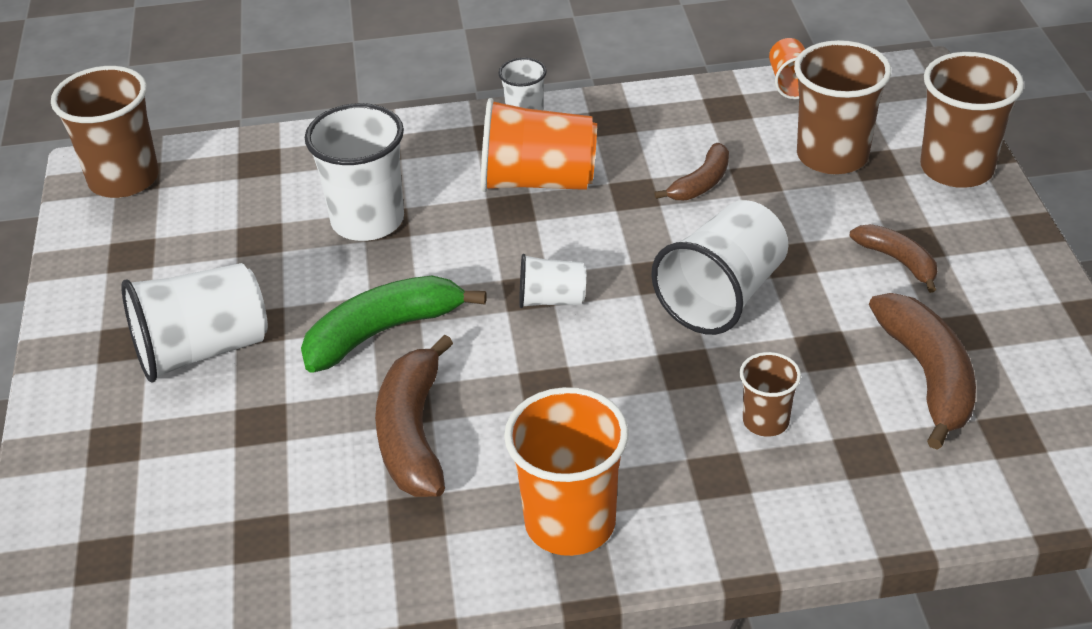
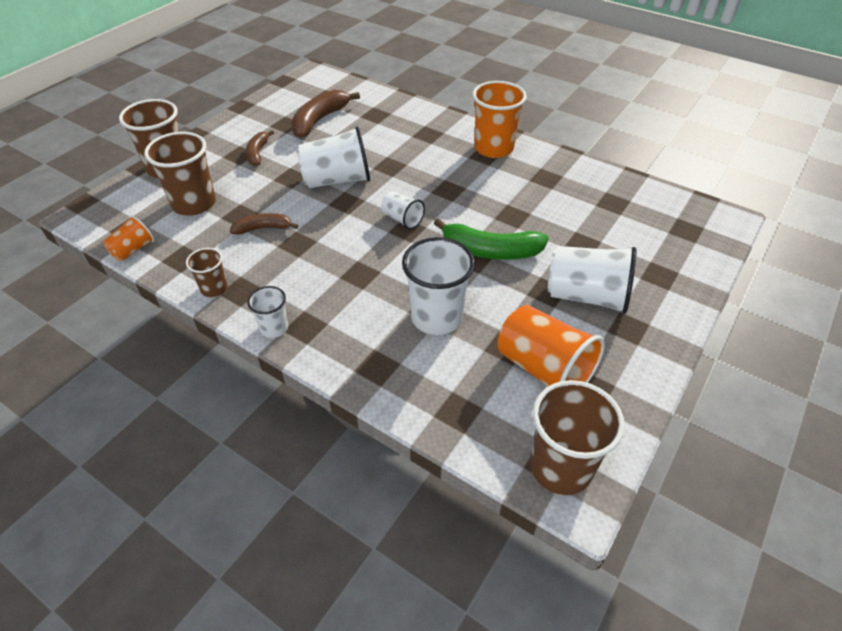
camera: 140 degrees left, 5 degrees up
(413, 434) = (520, 203): brown banana -> none
(538, 181) = (327, 280): orange cup -> orange cup (543, 369)
(765, 421) = (390, 138): brown cup -> brown cup (214, 288)

